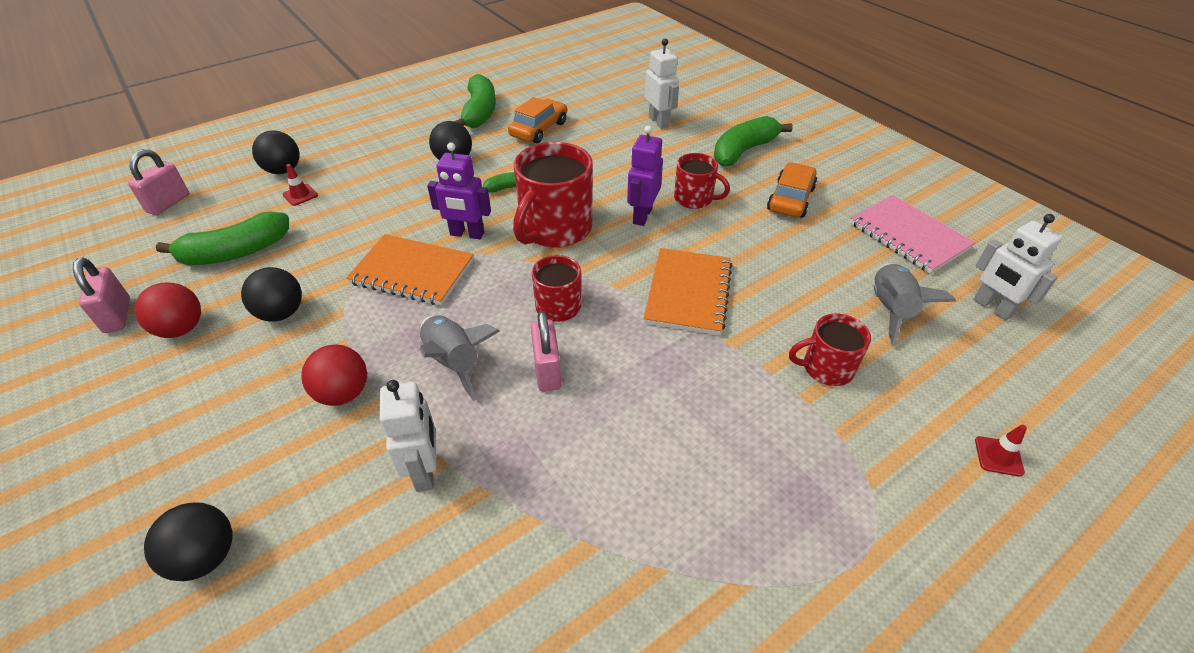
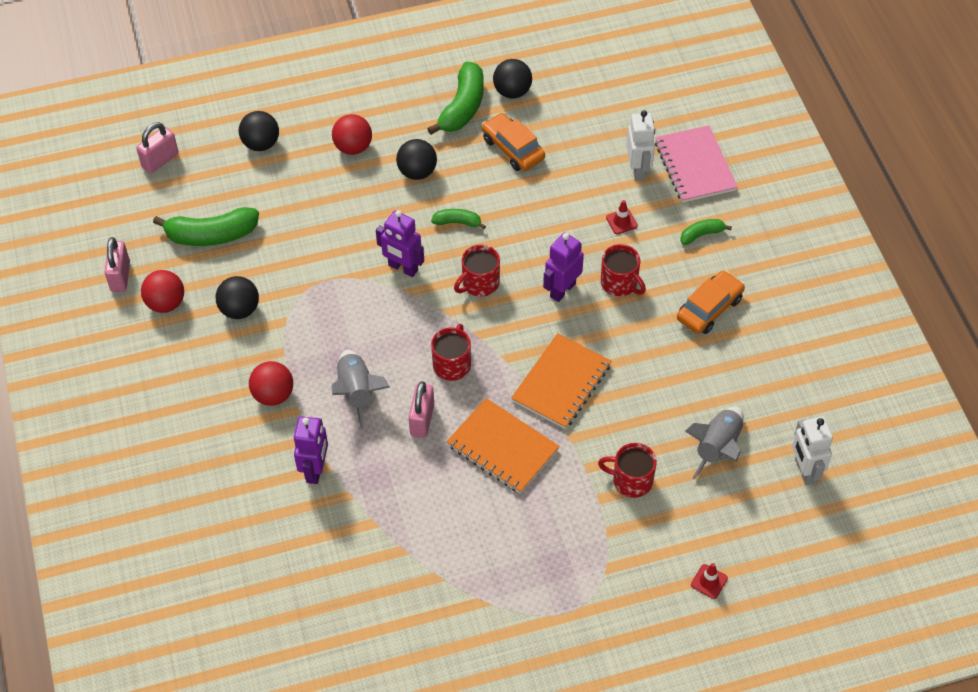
camera: 20 degrees right, 10 degrees up
(206, 557) = (174, 484): black ball -> black ball (512, 92)
(300, 195) = (271, 180): red traffic cone -> red traffic cone (621, 221)
(382, 156) = (353, 147): none -> red ball
(412, 272) = (347, 297): orange notebook -> orange notebook (502, 447)
(425, 471) = (315, 470): white robot -> purple robot
(539, 129) = (513, 149): orange car -> orange car turned 90 degrees counterclockwise
(555, 229) = (479, 283): red mug -> red mug, size x0.57
(744, 151) = (702, 234): green banana -> green banana, size x0.52
(908, 236) = (789, 381): pink notebook -> pink notebook (695, 166)

